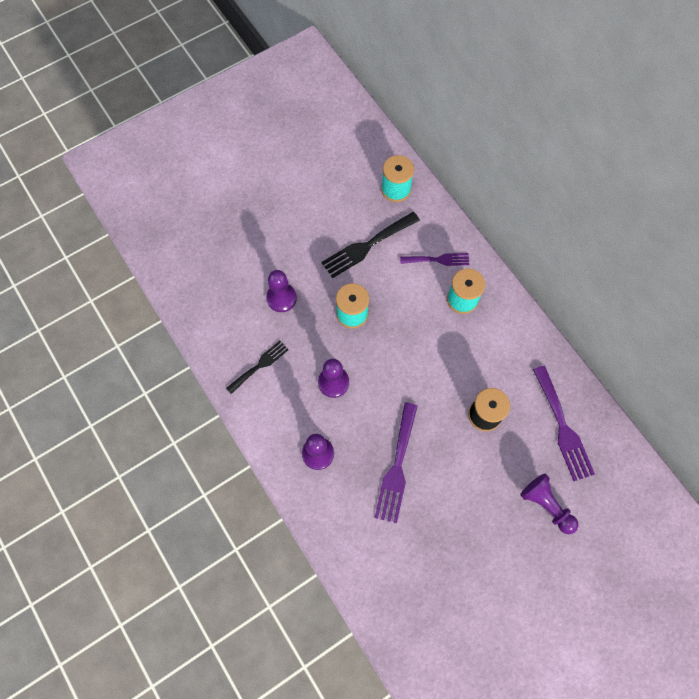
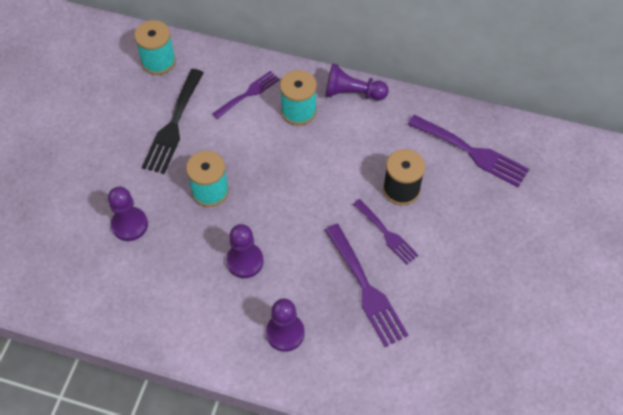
camera: 40 degrees left, 10 degrees down
(259, 365) = (160, 298): black fork -> none
(445, 439) = (387, 234): none -> purple fork
(546, 505) = (515, 222): purple pawn -> purple pawn (352, 93)

